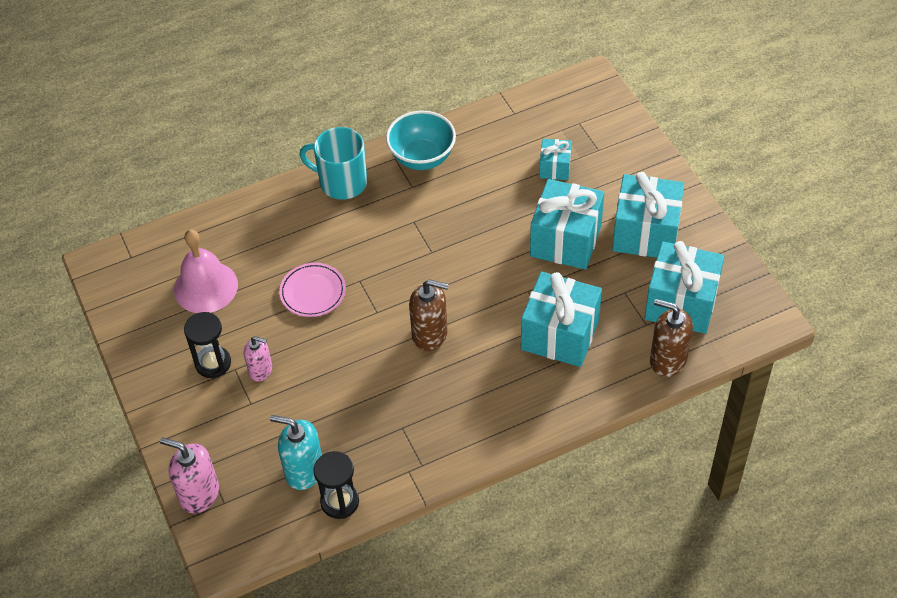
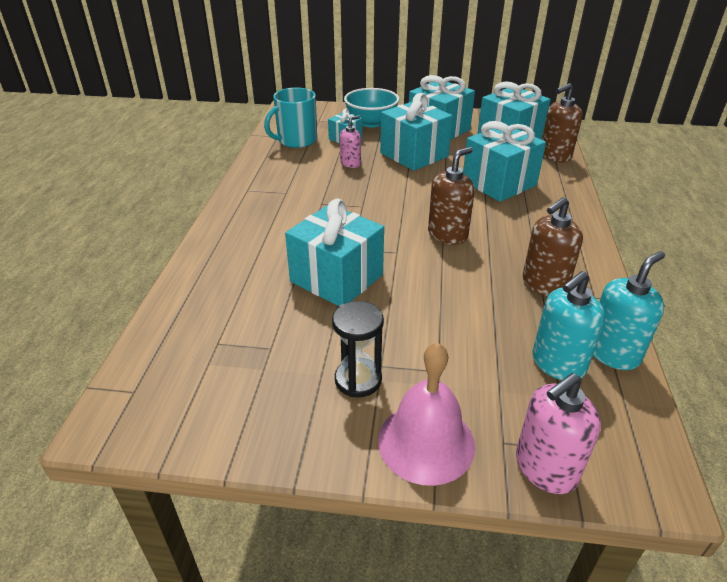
camera: 60 degrees left, 15 degrees down
(205, 287) = (249, 346): pink bell -> pink bell (426, 442)
(261, 370) = (400, 346): pink soap dispenser -> pink soap dispenser (350, 163)
(313, 292) = (336, 278): pink plate -> turquoise gift
(340, 502) = (612, 353): black hourglass -> turquoise soap dispenser
(342, 182) = (235, 221): turquoise mug -> turquoise mug (296, 140)
(401, 430) = (544, 284): none -> brown soap dispenser
(422, 158) = (264, 179): turquoise bowl -> turquoise bowl (371, 123)

